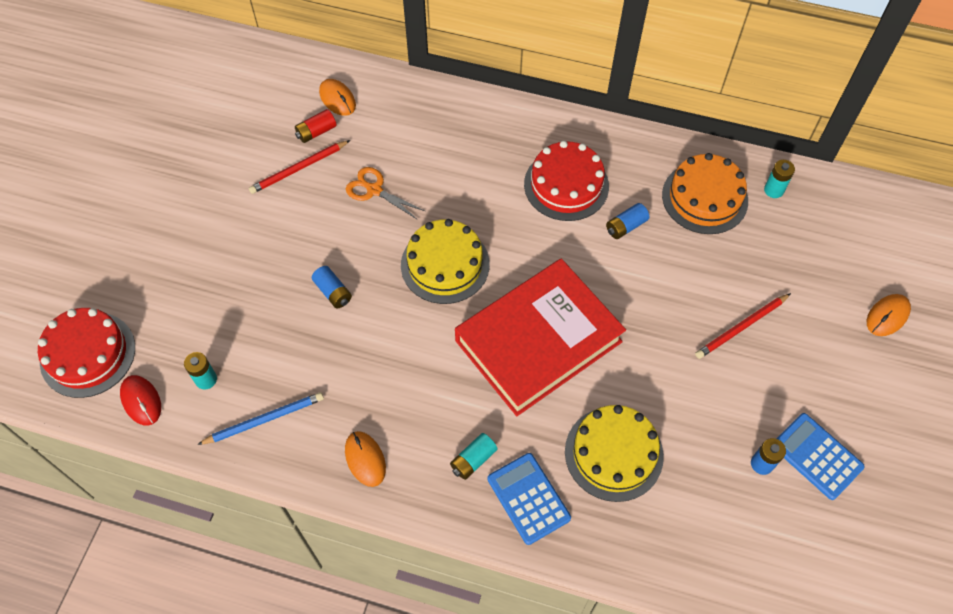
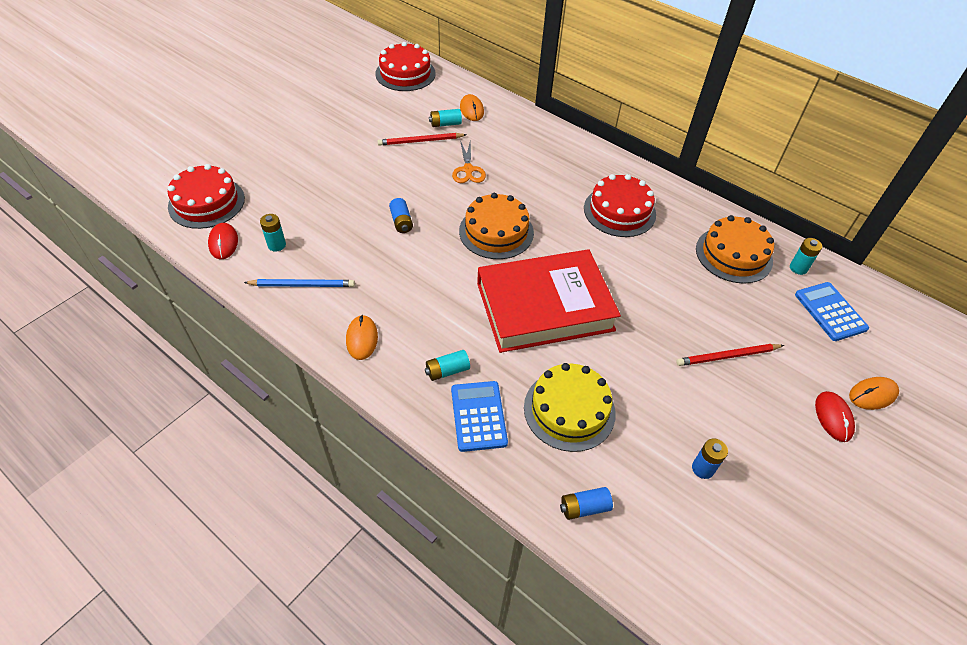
camera: 20 degrees right, 10 degrees down
(229, 70) = (405, 73): none -> red cake
(316, 132) = (445, 124): red battery -> turquoise battery
(374, 190) = (468, 170): orange scissors -> orange scissors turned 150 degrees counterclockwise
(445, 264) = (496, 232): yellow cake -> orange cake
(626, 226) = (656, 253): blue battery -> blue battery (584, 507)
(816, 456) = (759, 482): blue calculator -> blue calculator (830, 312)
(860, 357) = (833, 417): none -> red mouse

